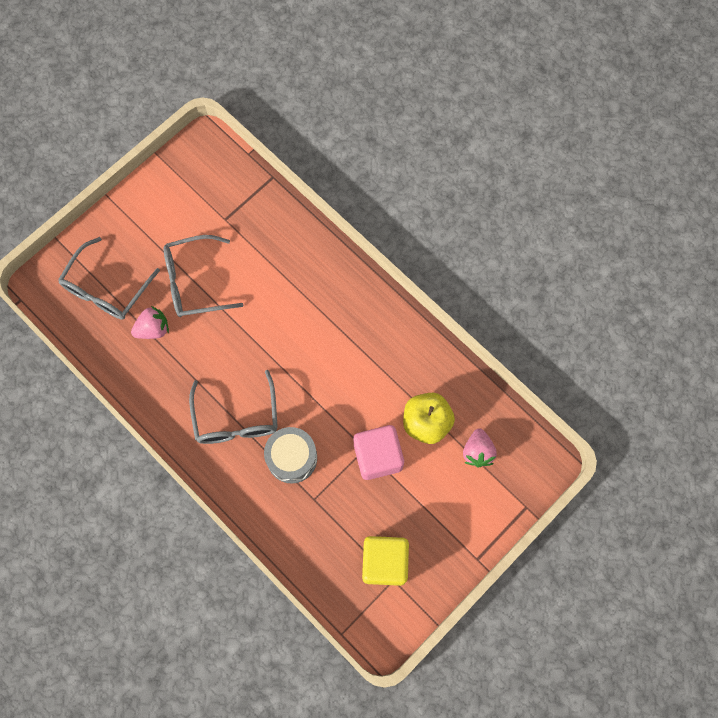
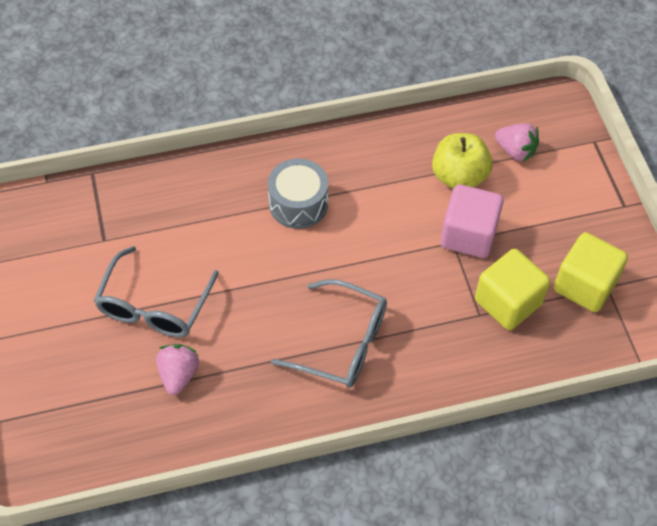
camera: 60 degrees left, 15 degrees down
(107, 288) = (91, 399): grey glasses -> none
(292, 458) = (421, 312): grey drum -> grey drum (298, 204)
(336, 514) = (508, 302): none -> yellow cube

